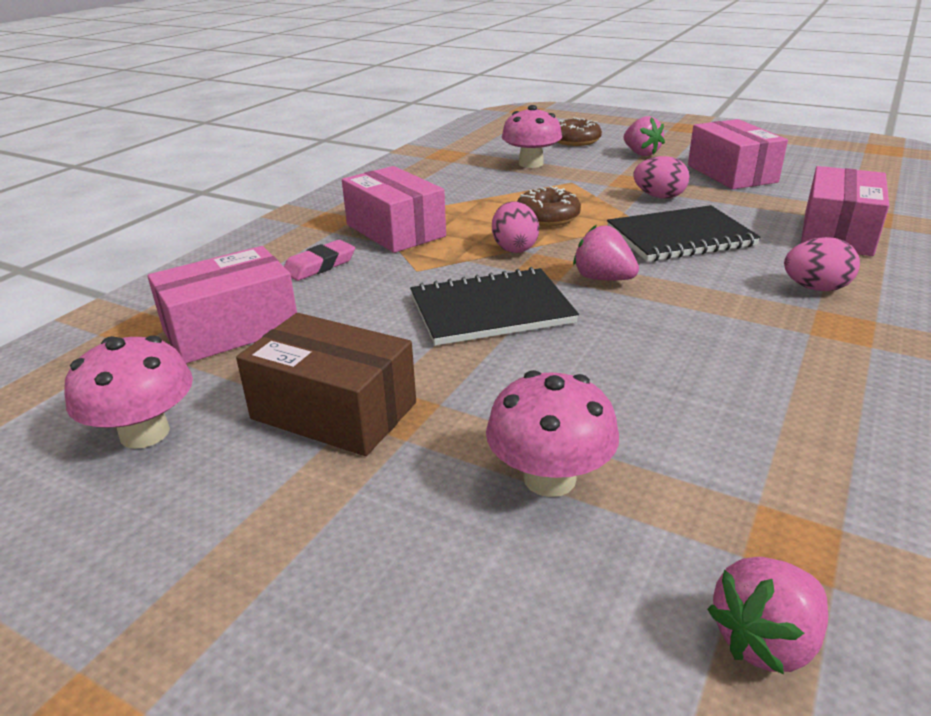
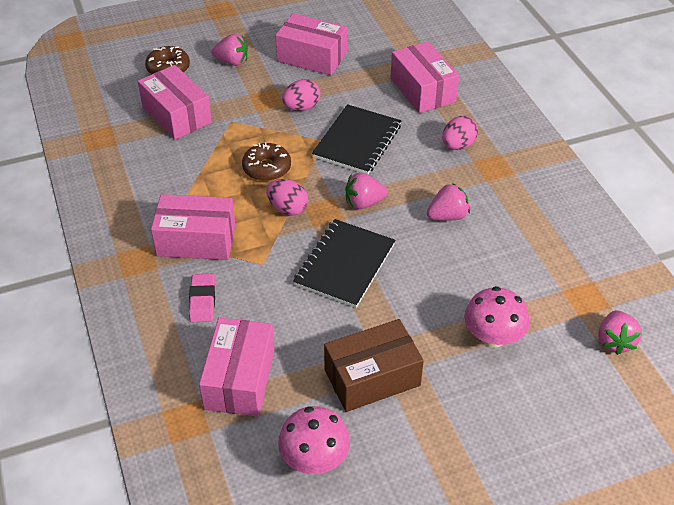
camera: 50 degrees left, 15 degrees up
(531, 163) = (177, 115): pink mushroom -> pink box
(693, 335) = (447, 216): none -> pink strawberry

